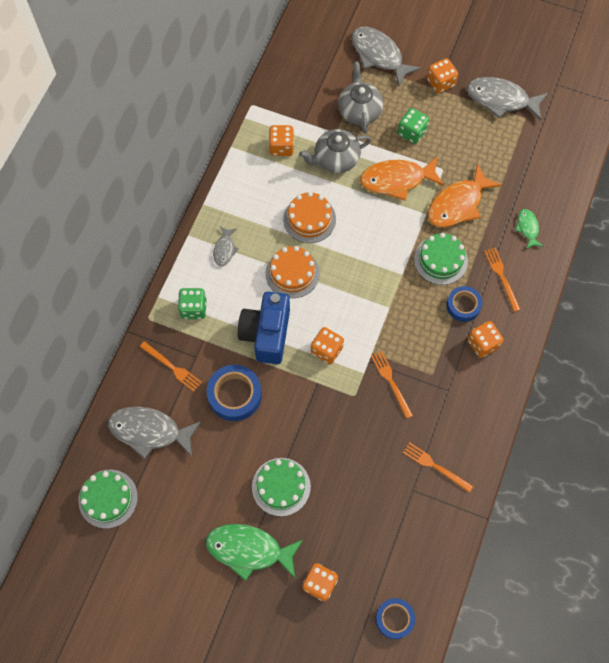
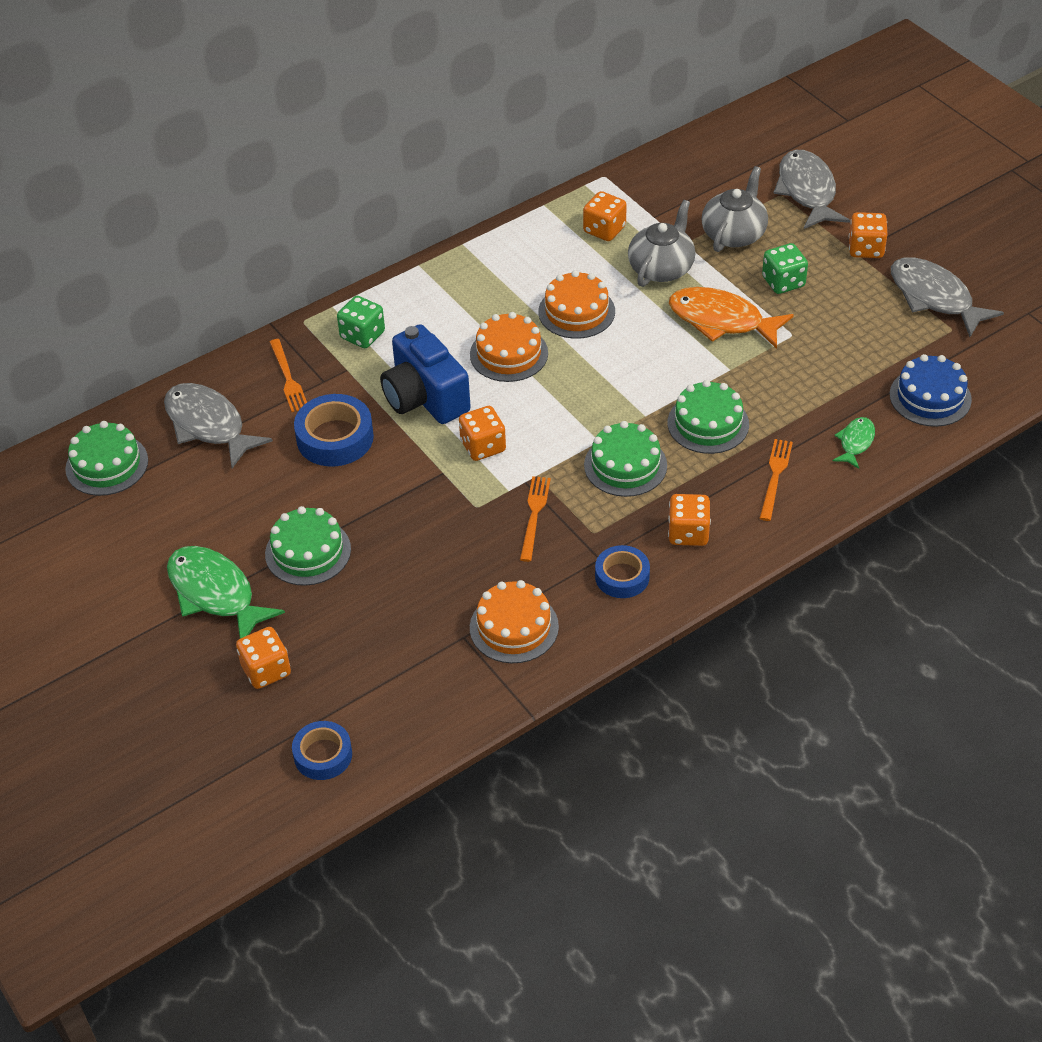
camera: 35 degrees right, 20 degrees down
(224, 249) = (448, 296): grey fish -> none
(266, 334) = (425, 397): blue camera -> blue camera turned 75 degrees counterclockwise
(335, 159) = (661, 268): grey teapot -> grey teapot turned 105 degrees clockwise
(416, 316) = (625, 465): none -> green cake
(435, 466) = (514, 627): orange fork -> orange cake
(458, 204) = (781, 378): orange fish -> none
(463, 306) = (697, 482): blue tape -> blue tape (622, 576)
(545, 173) = (930, 397): none -> blue cake

